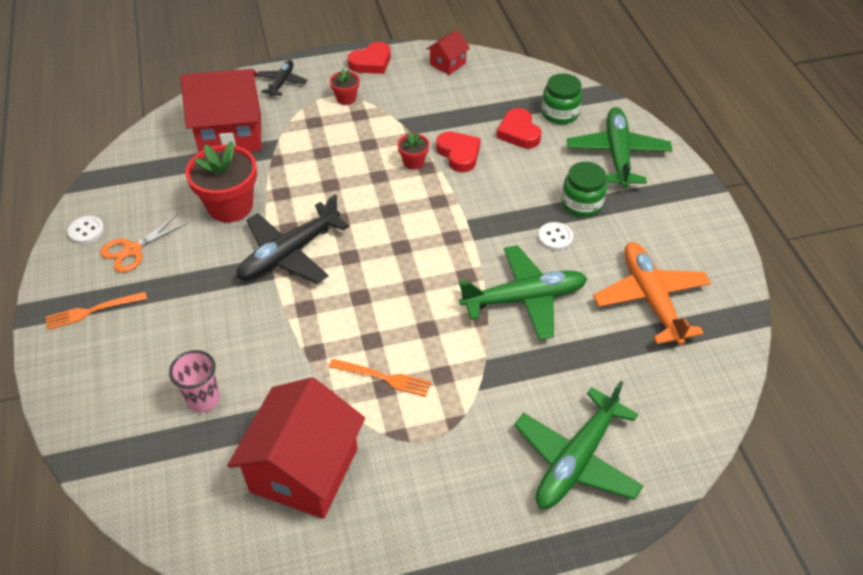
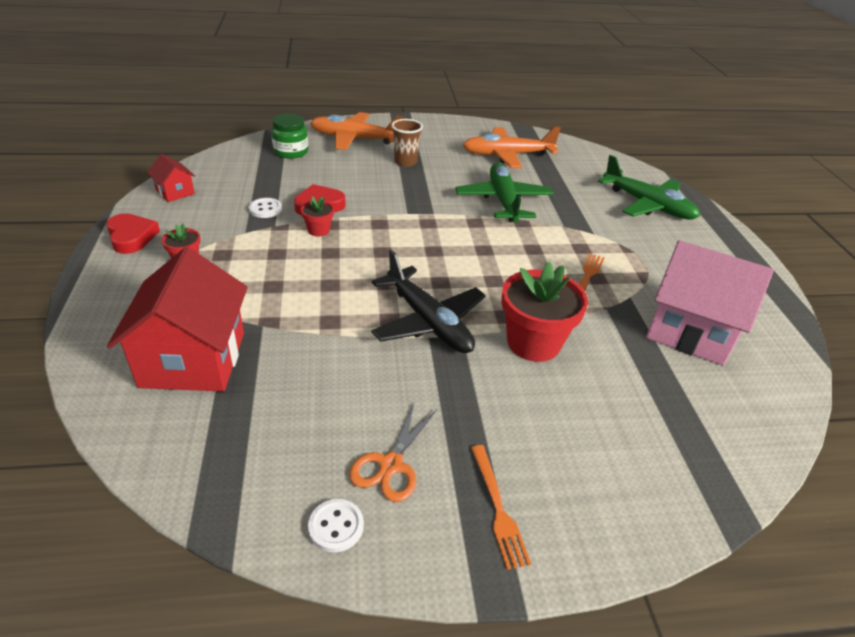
camera: 85 degrees left, 10 degrees down
(132, 250) = (391, 465): orange scissors -> orange scissors turned 60 degrees clockwise
(203, 399) = (626, 396): pink cup -> none
(230, 206) = (336, 365): red flower pot -> red flower pot (533, 343)
(282, 82) = (115, 307): black plane -> none
(304, 470) = (690, 330): red house -> pink house
(519, 132) = (305, 173): red heart -> none
(555, 237) = (440, 178): white button -> white button (265, 209)
(581, 204) = (405, 162): green jar -> brown cup
(617, 154) = (355, 139): green plane -> orange plane

